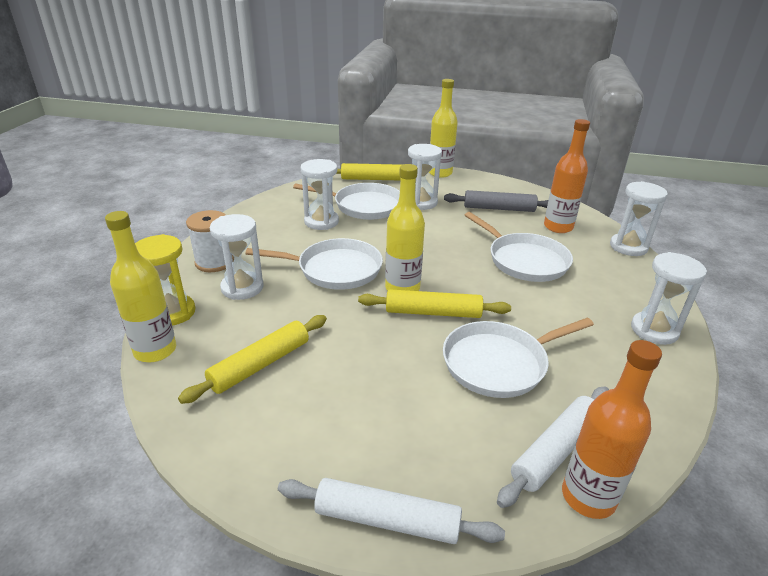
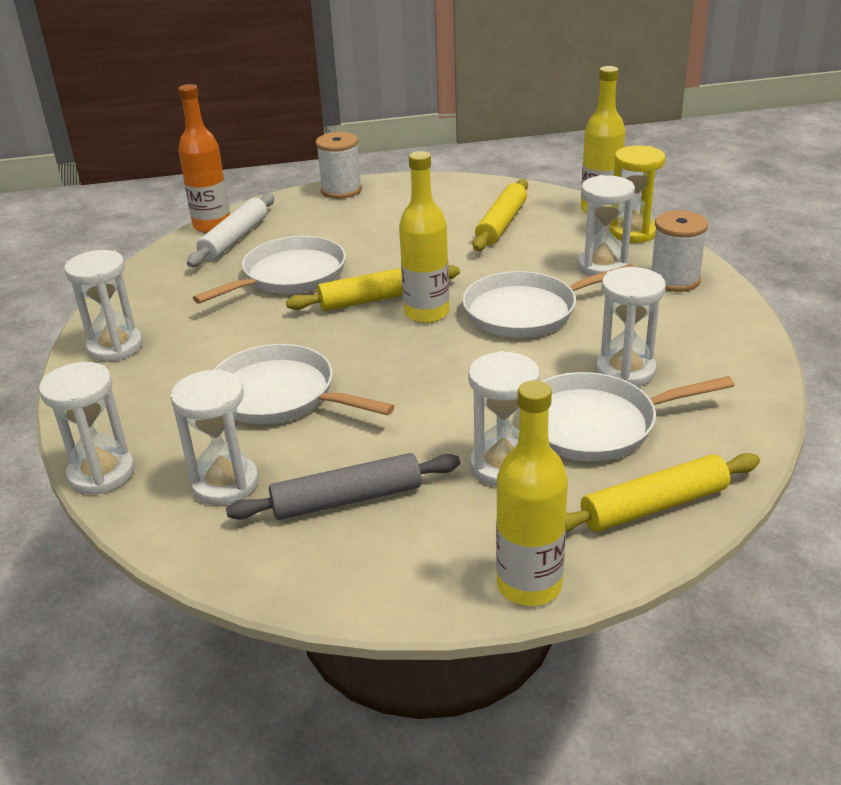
camera: 160 degrees right, 0 degrees up
(387, 520) = (341, 190): white rolling pin -> white spool
(558, 227) = (225, 484): orange bottle -> white hourglass

